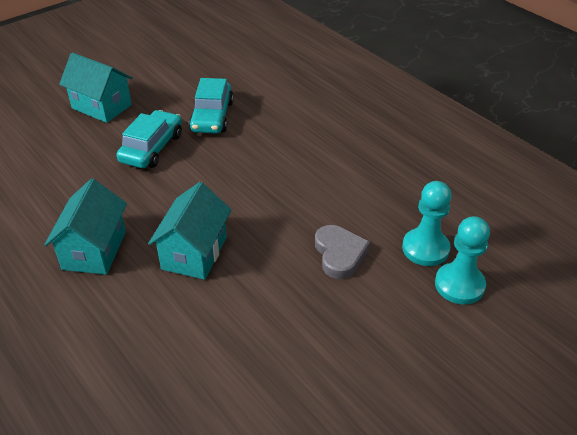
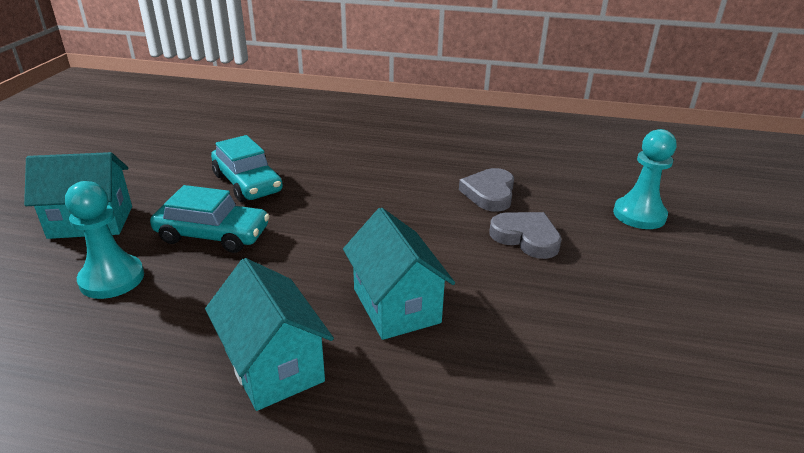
camera: 40 degrees left, 10 degrees down
(152, 148) = (213, 235): turquoise car -> turquoise car turned 120 degrees clockwise
(364, 204) = (489, 193): none -> grey heart
(425, 248) = (580, 202): turquoise pawn -> turquoise pawn (112, 279)

